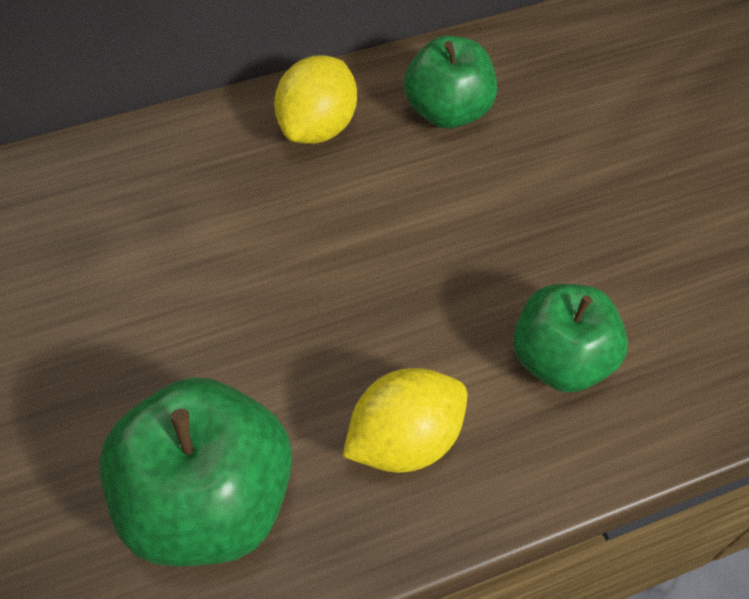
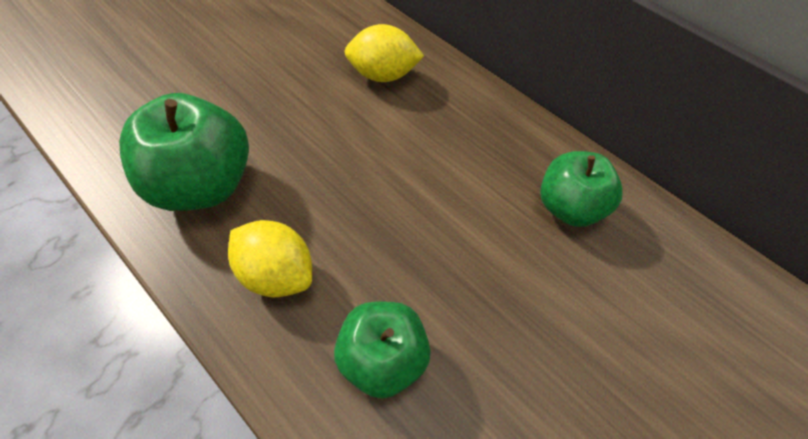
camera: 65 degrees right, 0 degrees up
(318, 126) = (502, 137): yellow lemon -> yellow lemon (383, 75)

